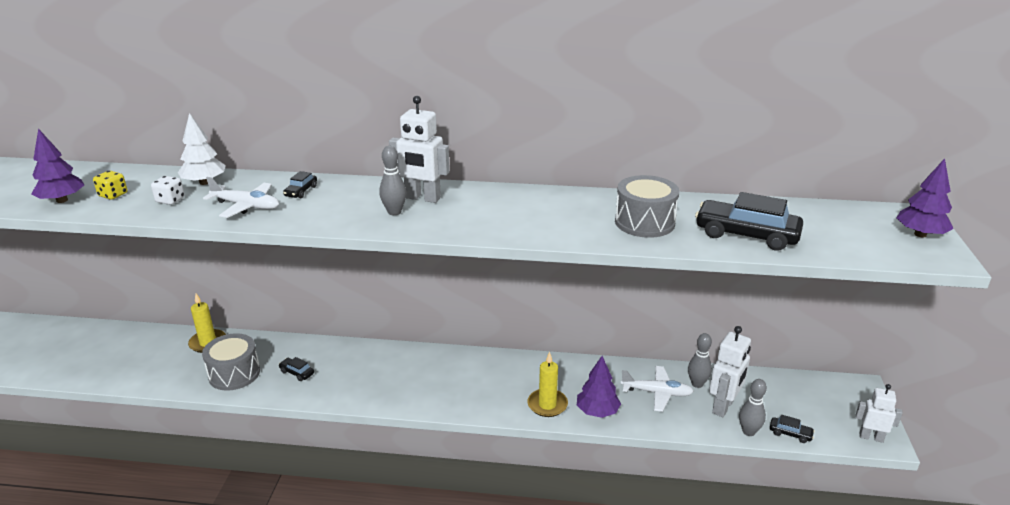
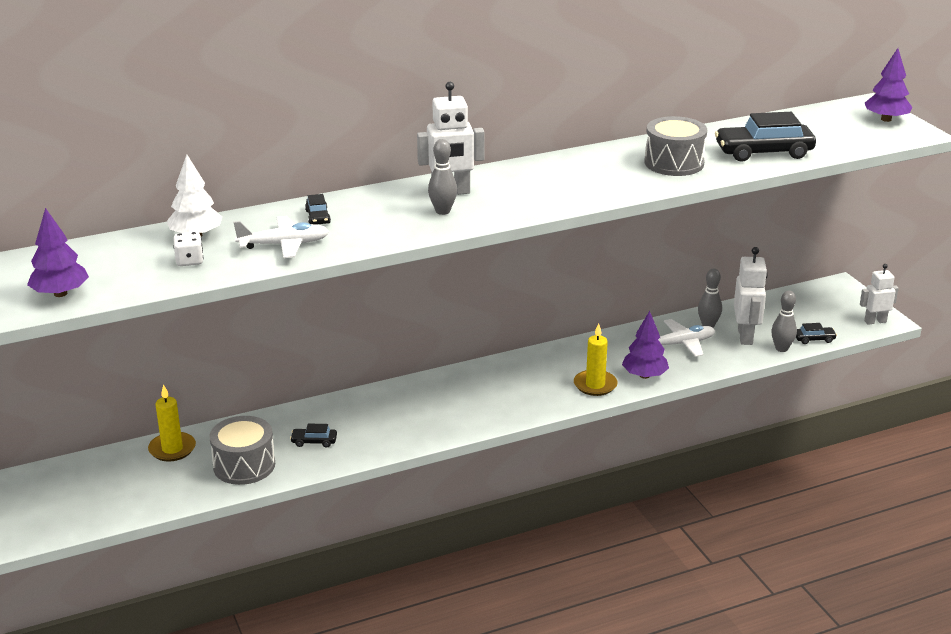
camera: 30 degrees left, 0 degrees up
(113, 195) = (112, 273): yellow dice -> none

